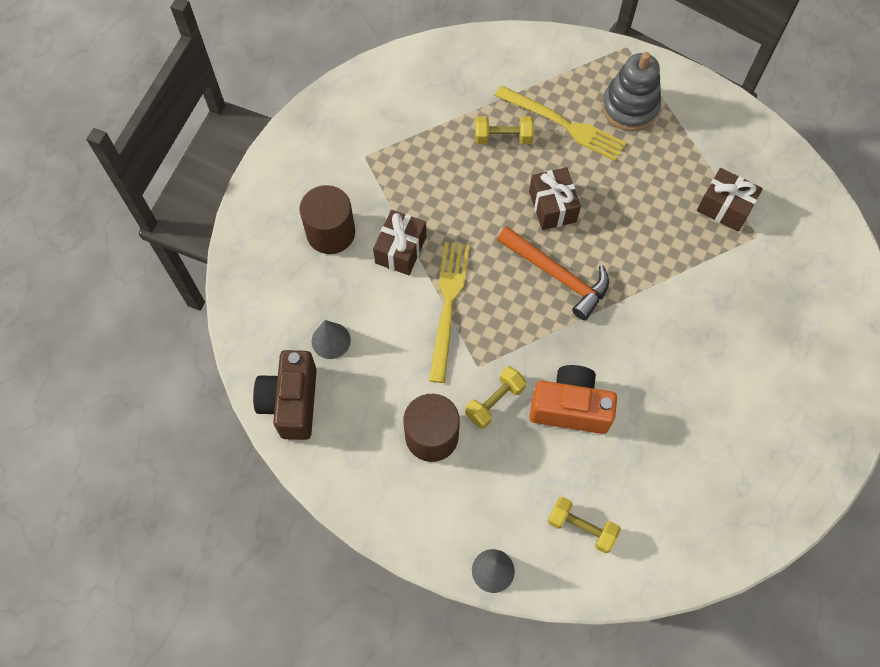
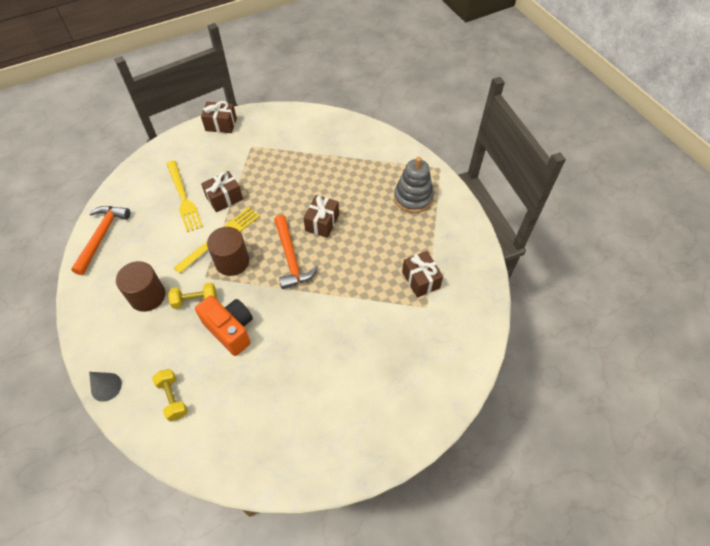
camera: 35 degrees right, 10 degrees down
(291, 402) = (101, 236): brown camera -> orange hammer
(292, 148) = (221, 124): none -> brown gift
(330, 232) = (200, 171): brown cylinder -> brown cylinder (232, 261)
(331, 340) = (149, 219): grey cone -> none
(503, 137) = (329, 175): yellow dumbbell -> none
(563, 124) = (367, 186): yellow fork -> yellow fork (183, 198)

